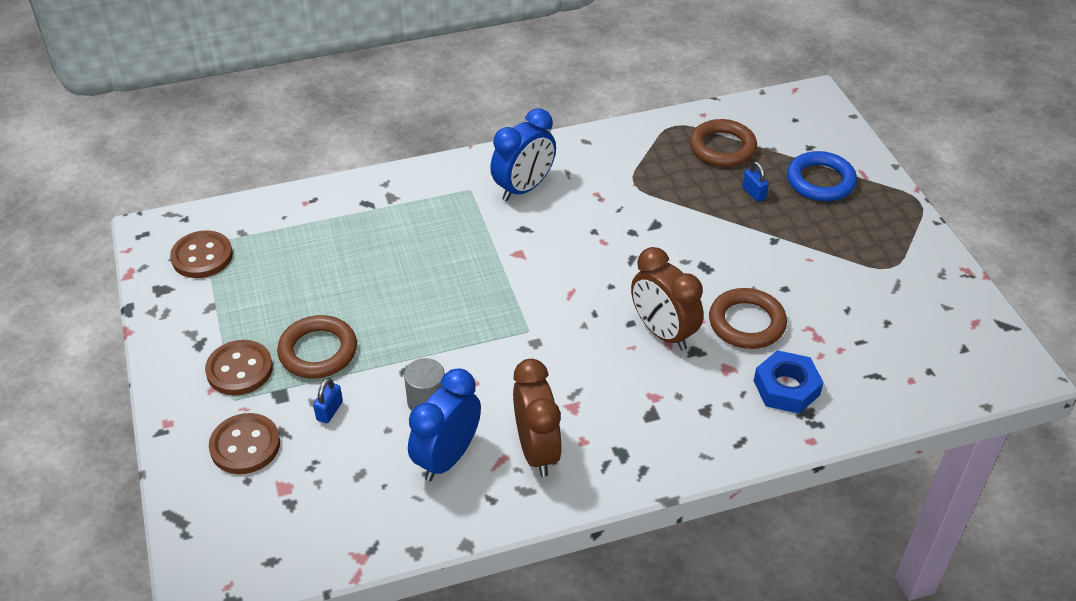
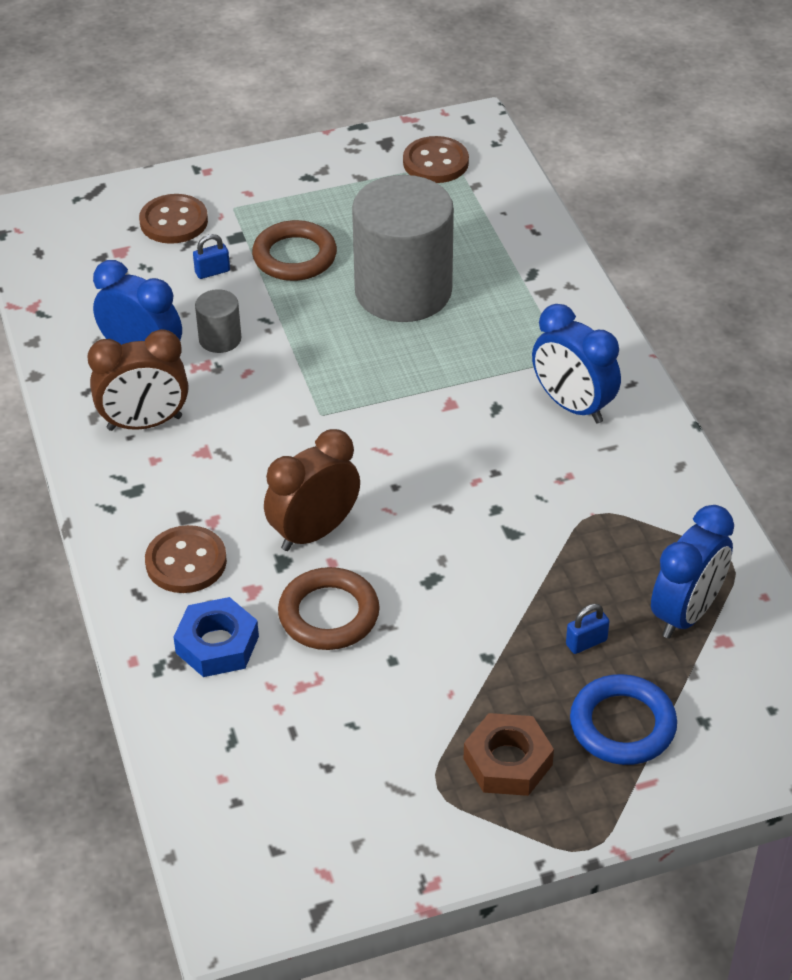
camera: 90 degrees right, 0 degrees up
(239, 369) = (272, 207): brown button -> brown button (186, 562)
(329, 411) = (212, 272): blue padlock -> blue padlock turned 45 degrees counterclockwise
(377, 279) = (403, 291): none -> grey cylinder
(722, 148) = (686, 613): brown ring -> blue clock
(861, 233) = (507, 762): none -> brown nut

